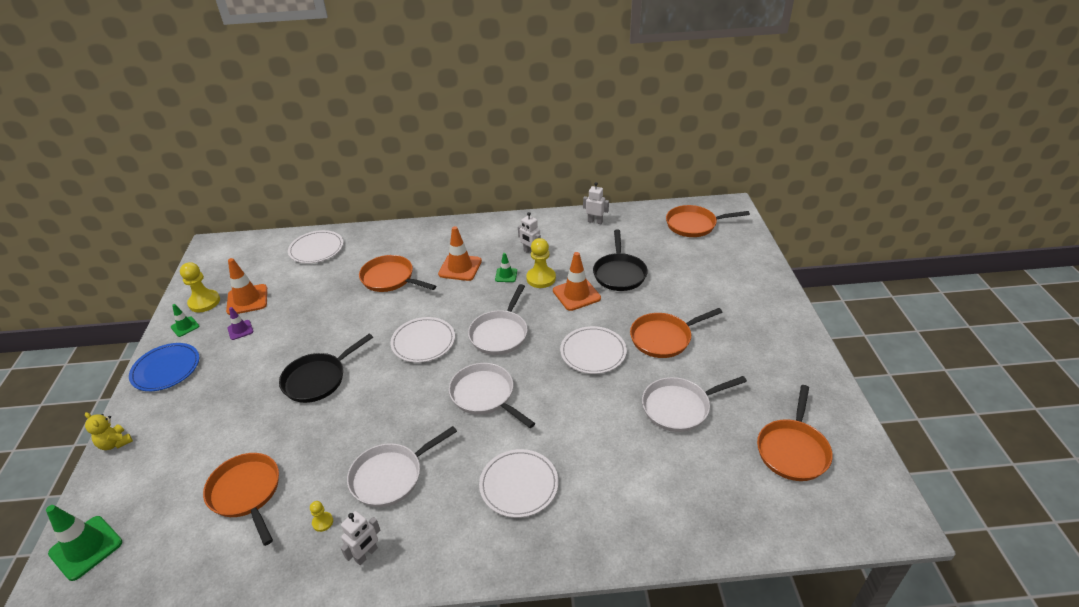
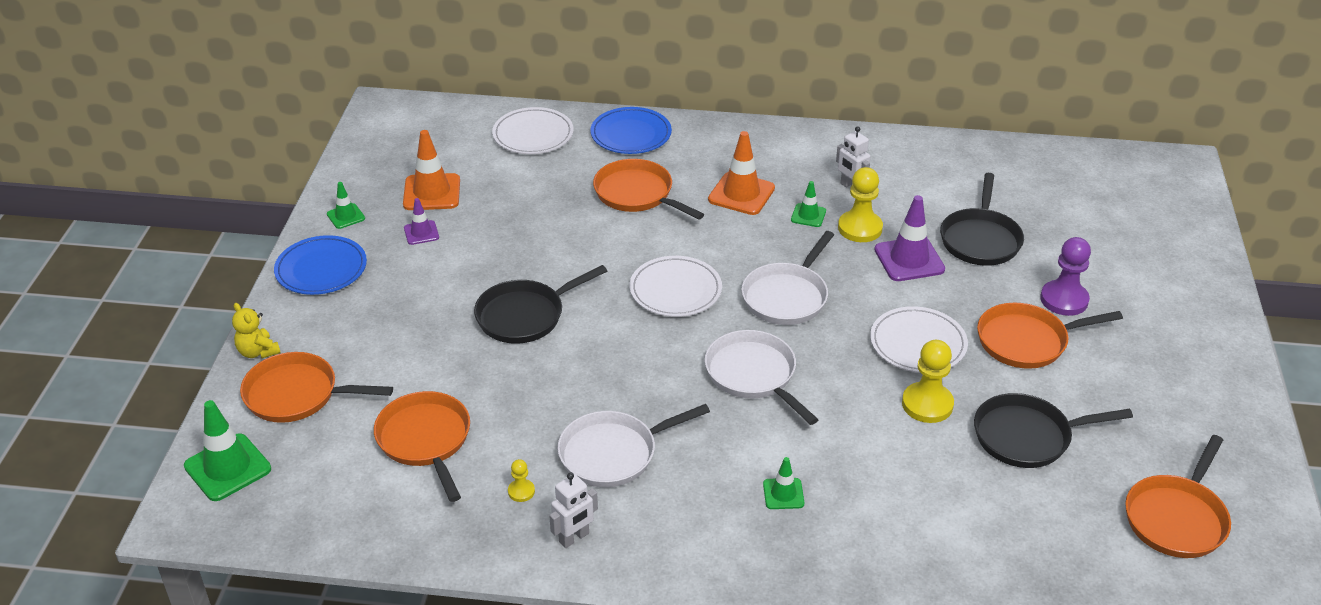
camera: 10 degrees right, 0 degrees up
(204, 302) = (372, 186): yellow pawn -> yellow pawn (927, 404)
(382, 239) = (631, 134): none -> blue plate
(519, 485) = (783, 494): white plate -> green traffic cone
(576, 294) = (909, 259): orange traffic cone -> purple traffic cone
(595, 221) = (959, 155): white robot -> none
(679, 407) = (1027, 436): white pan -> black pan
(681, 305) = (1064, 300): none -> purple pawn
(694, 225) = (1115, 184): orange pan -> orange pan (297, 394)

